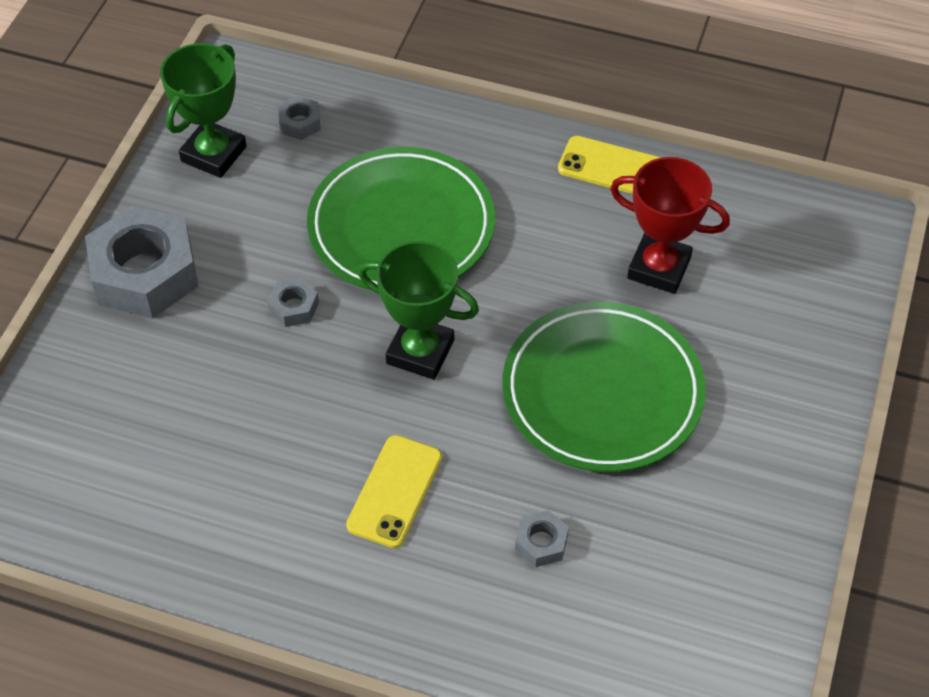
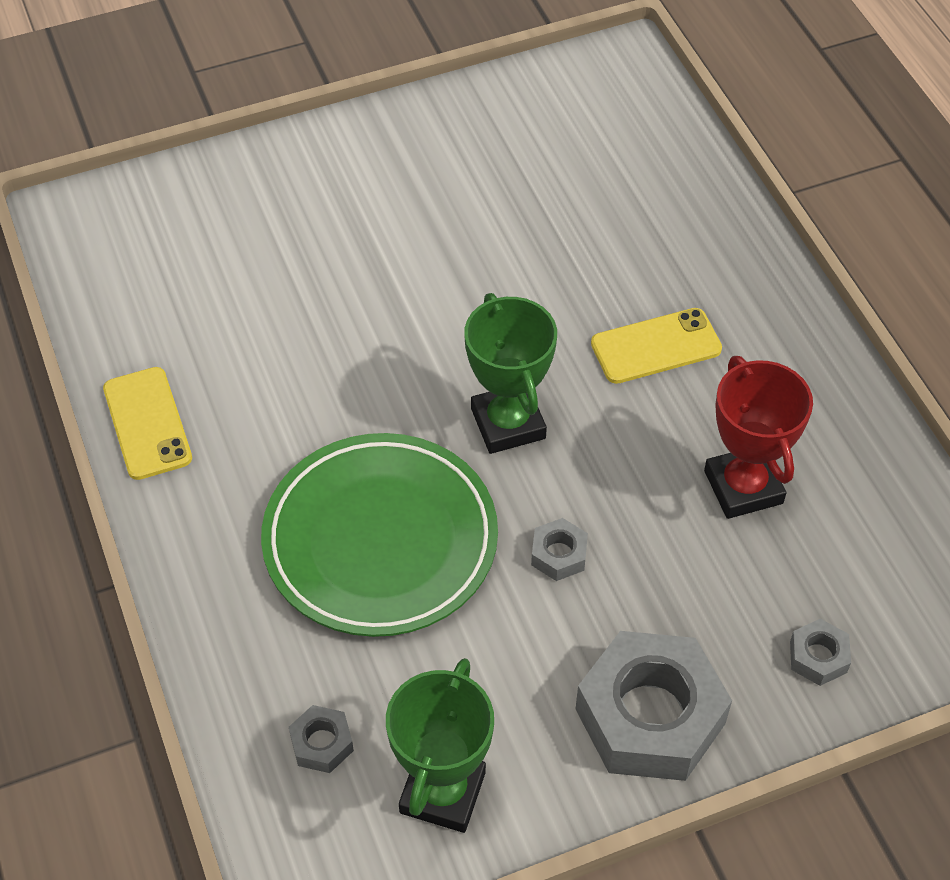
camera: 130 degrees left, 0 degrees up
(213, 154) = (442, 792): green trophy -> green trophy turned 60 degrees counterclockwise
(541, 543) = (599, 233): grey nut -> grey nut (818, 657)
(602, 392) = (423, 278): green plate -> none
(659, 268) = (248, 318): red trophy -> red trophy (743, 487)

